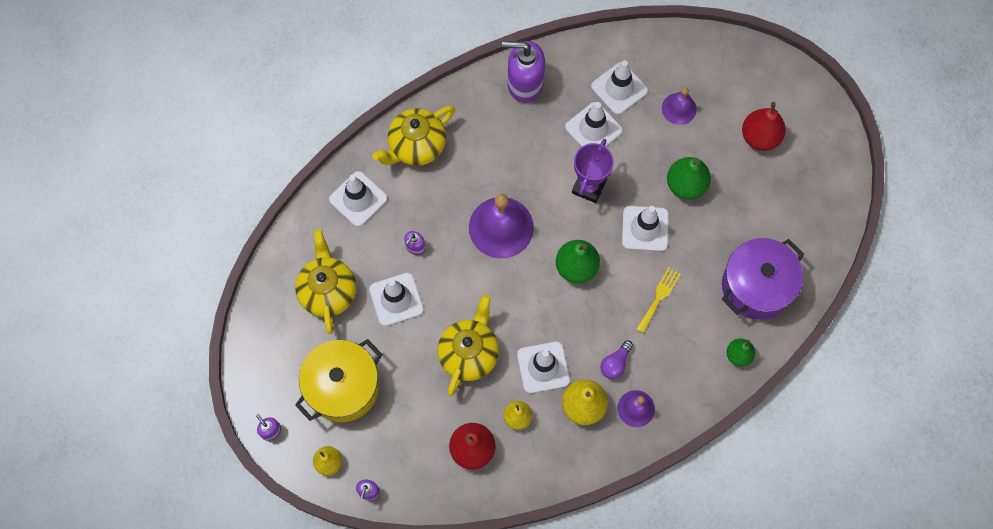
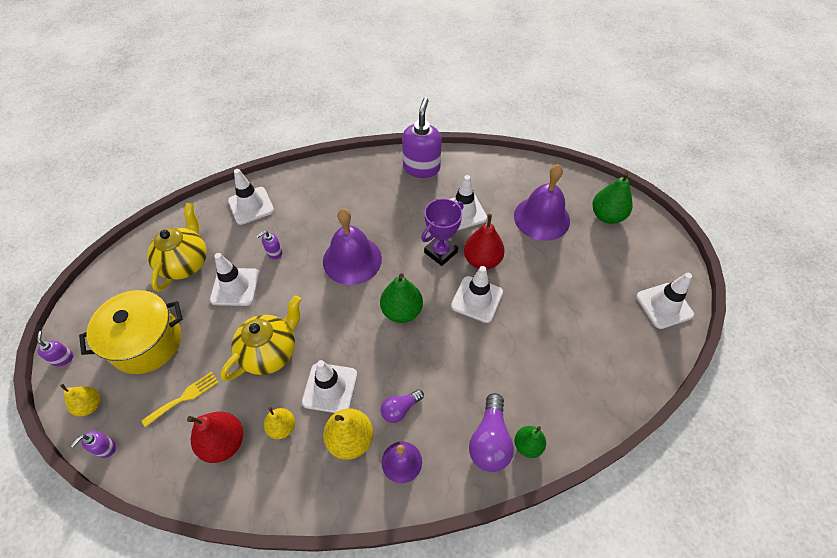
camera: 20 degrees right, 15 degrees down
(416, 146) = (316, 184): yellow teapot -> none
(524, 84) = (421, 167): purple soap dispenser -> purple soap dispenser turned 75 degrees clockwise
(619, 88) = (496, 191): white traffic cone -> white traffic cone (664, 305)
(659, 297) = (467, 362): yellow fork -> yellow fork (184, 397)
(679, 108) = (541, 218): purple bell -> purple bell, size x1.81
(686, 185) = (527, 276): green pear -> green pear (607, 216)
(705, 363) = (490, 440): none -> purple light bulb
(756, 286) = (567, 383): purple pot -> none
(760, 137) = (608, 259): red pear -> red pear (482, 260)

